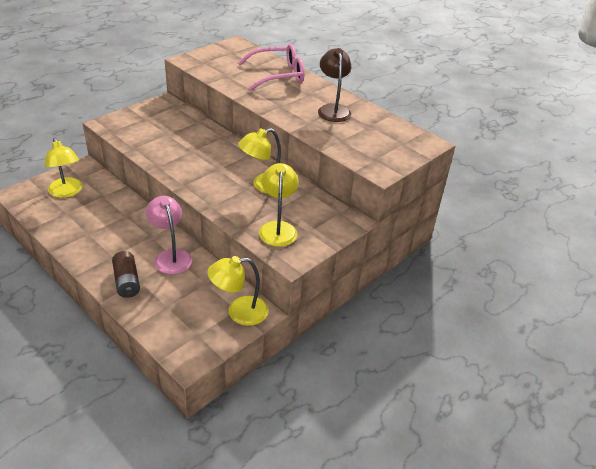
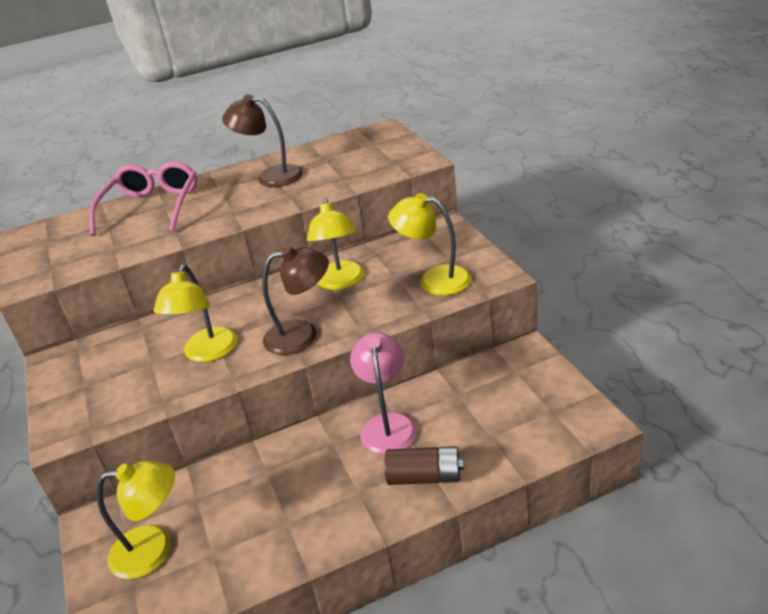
camera: 60 degrees left, 5 degrees down
(171, 256) = (387, 424): pink lamp -> pink lamp turned 90 degrees clockwise
(202, 182) = (302, 335): none -> brown lamp
(239, 312) = (521, 369): yellow lamp -> yellow lamp (207, 353)

